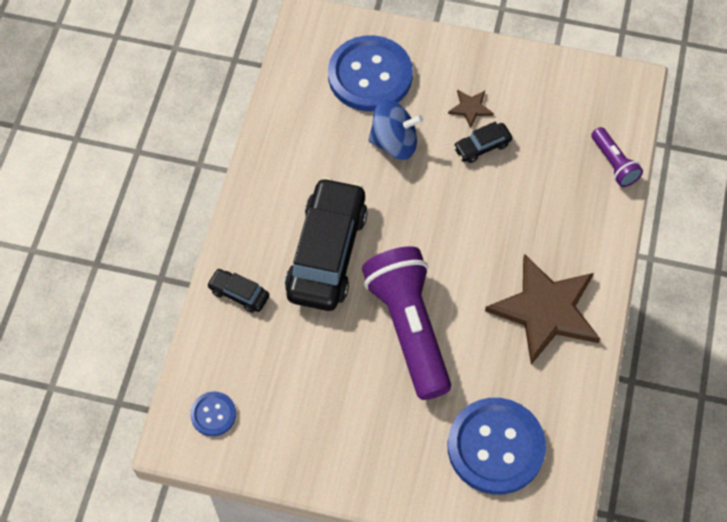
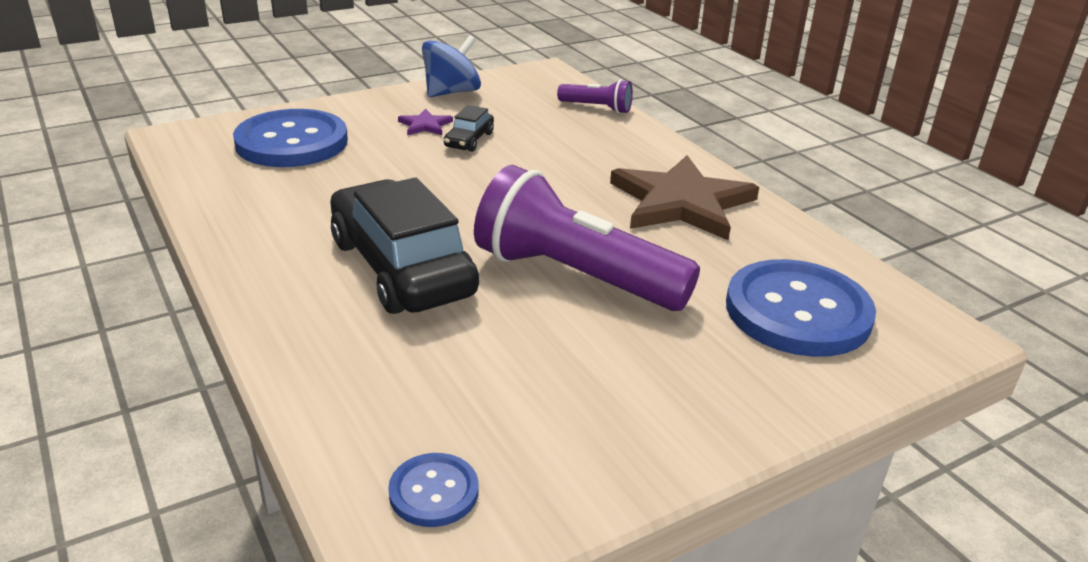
camera: 45 degrees left, 30 degrees down
(239, 294) = (326, 353): black car -> none
(394, 142) = (375, 169): blue spinning top -> blue spinning top (451, 92)
(470, 108) = (425, 125): brown star -> purple star

